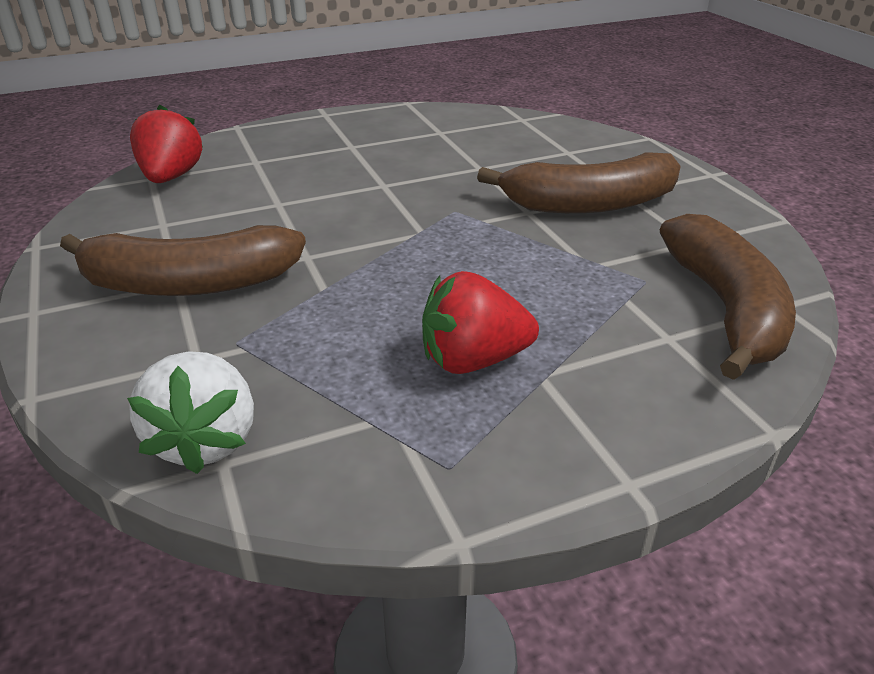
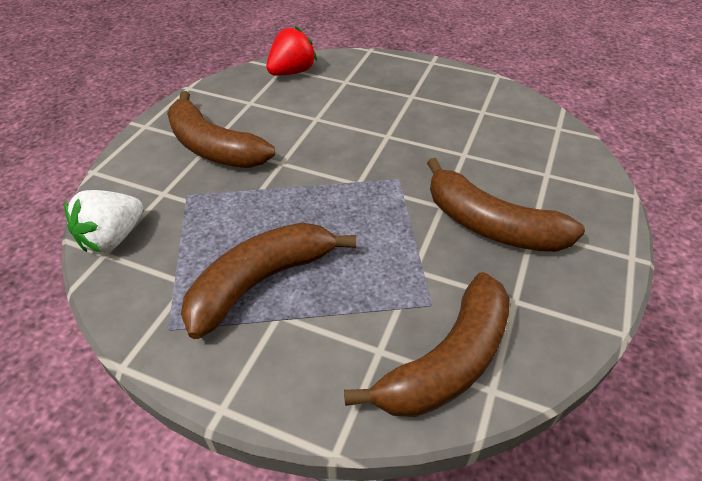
camera: 45 degrees right, 10 degrees up
(473, 360) = (261, 282): red strawberry -> brown banana

